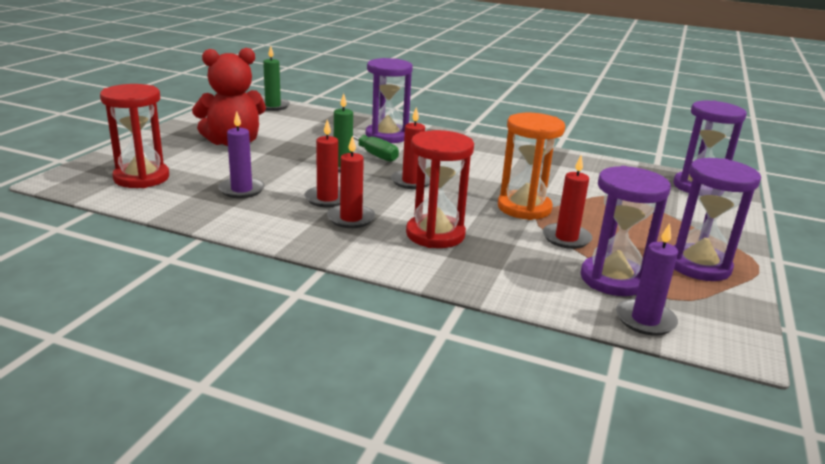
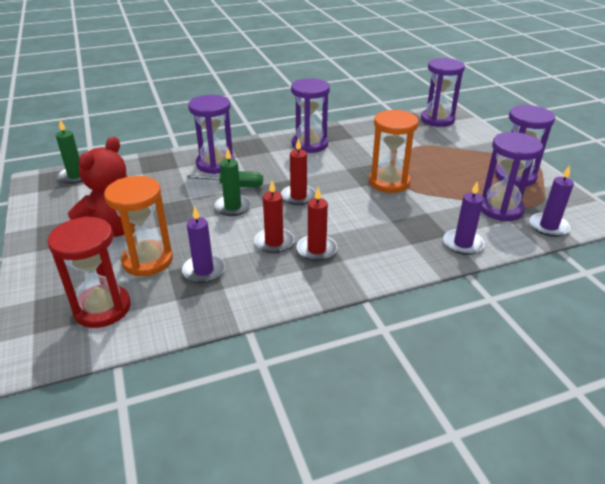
camera: 40 degrees left, 10 degrees up
(219, 168) = (147, 260): none -> orange hourglass
(435, 234) = (380, 232): red hourglass -> none
(501, 154) = (309, 144): none -> purple hourglass
(502, 281) = (463, 244): none -> purple candle
(566, 238) = (441, 193): red candle -> none

